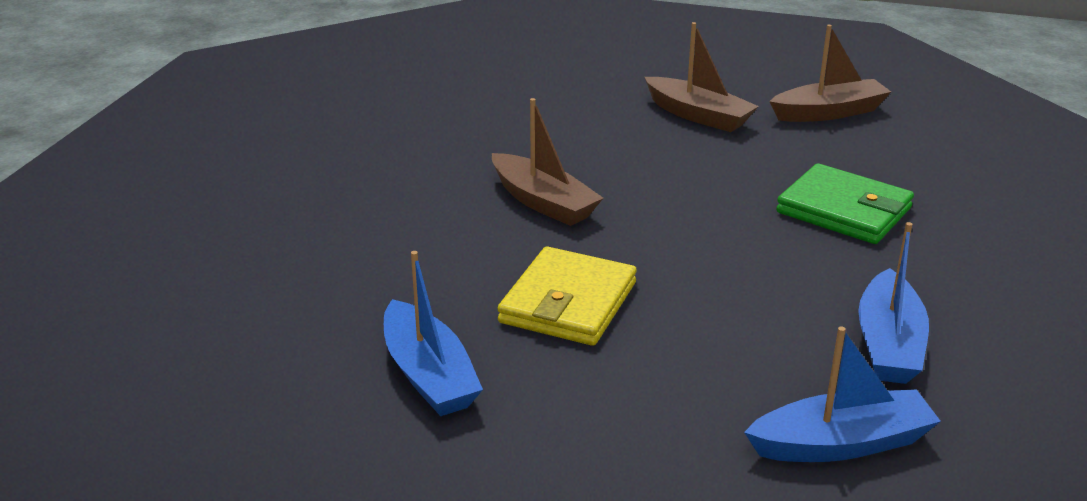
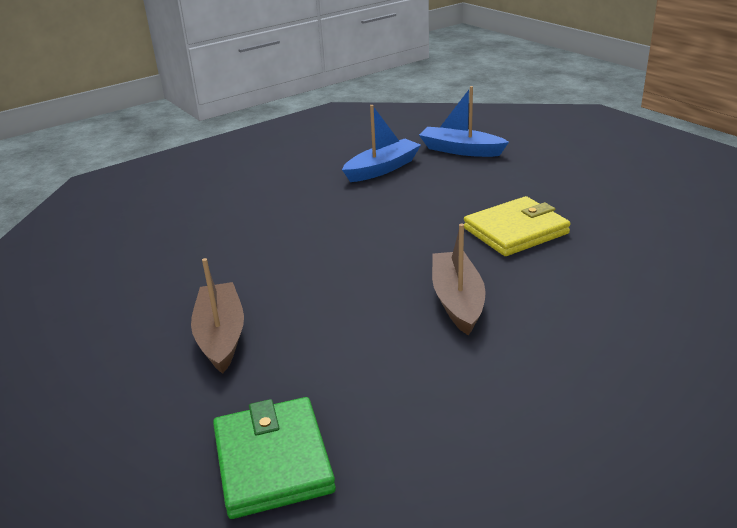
camera: 140 degrees left, 0 degrees up
(428, 375) = (631, 222): blue boat -> none
(829, 112) = (131, 295): brown boat -> none
(844, 210) = (279, 225): green wallet -> green wallet (273, 461)

